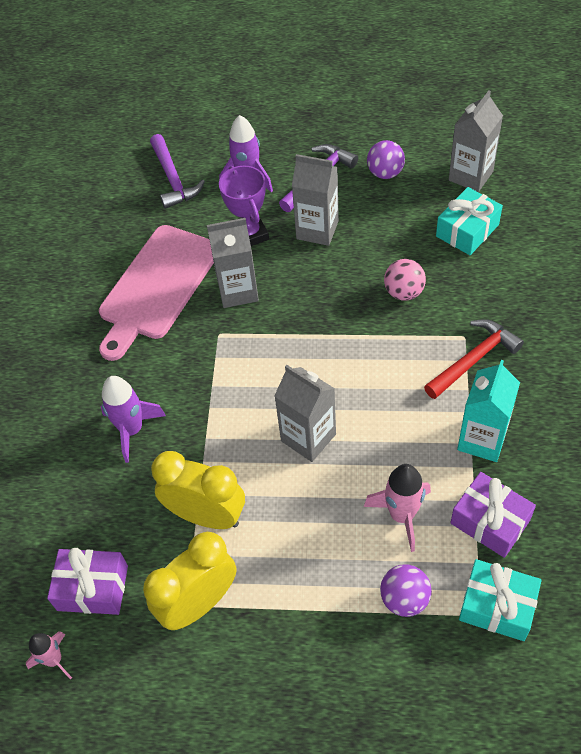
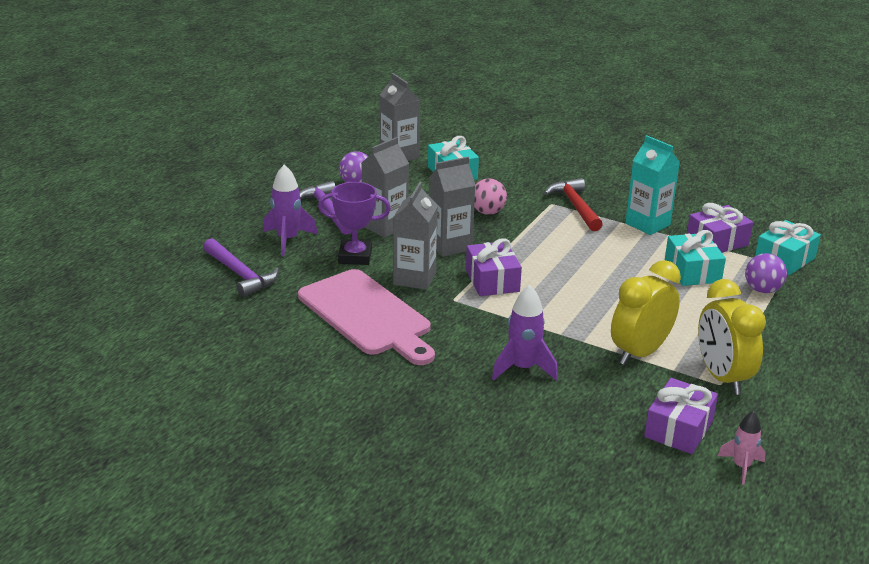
camera: 70 degrees left, 25 degrees down
(173, 179) = (240, 275): purple hammer -> purple hammer turned 45 degrees clockwise
(270, 349) = (492, 280): none -> purple gift
(308, 437) = (596, 288): grey carton -> grey carton (450, 246)
(402, 515) = (692, 271): pink rocket -> turquoise gift

